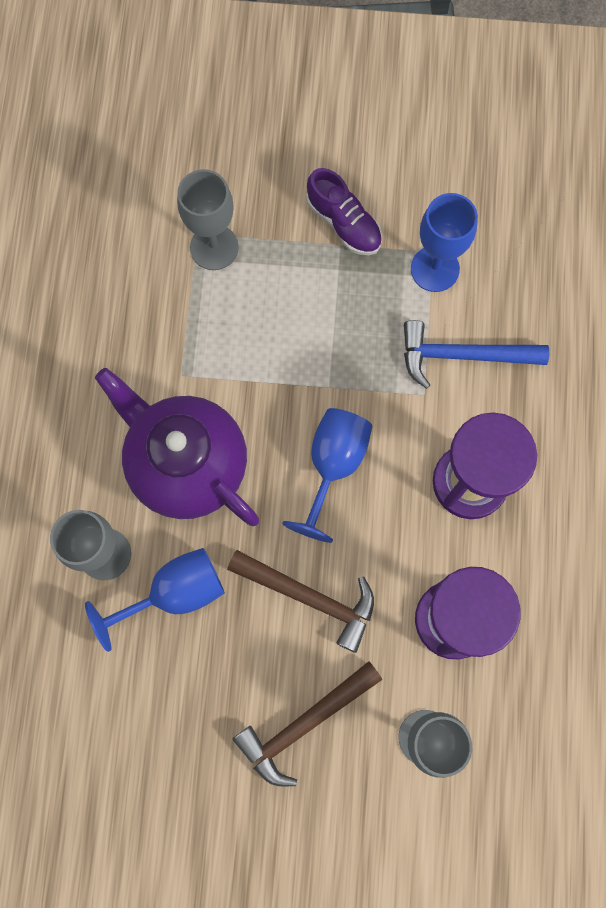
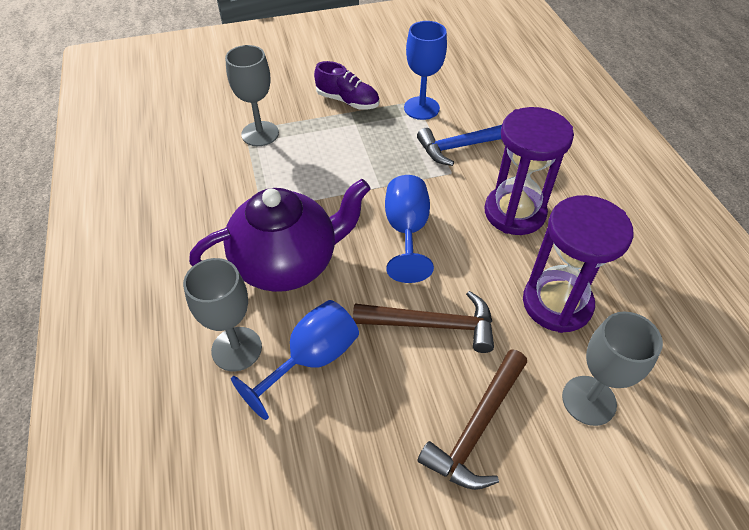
camera: 20 degrees left, 25 degrees down
(187, 464) = (287, 263): purple teapot -> purple teapot turned 135 degrees clockwise

